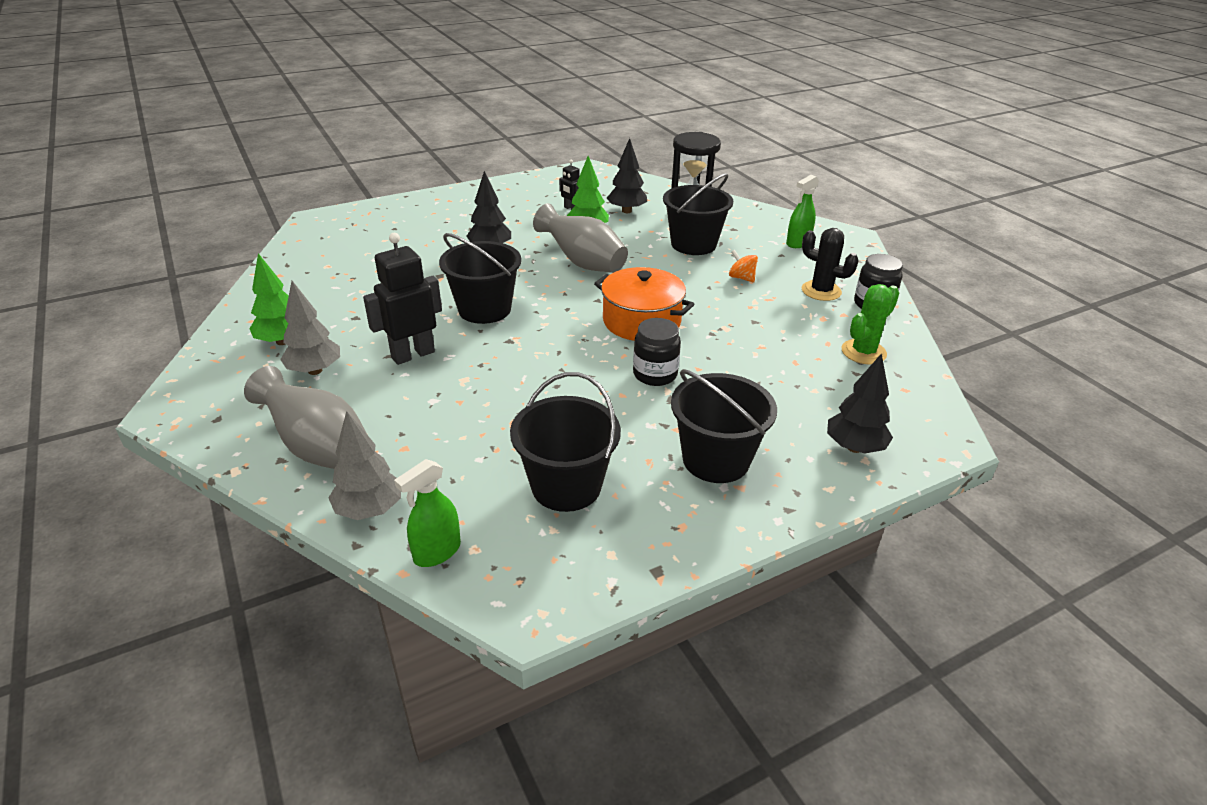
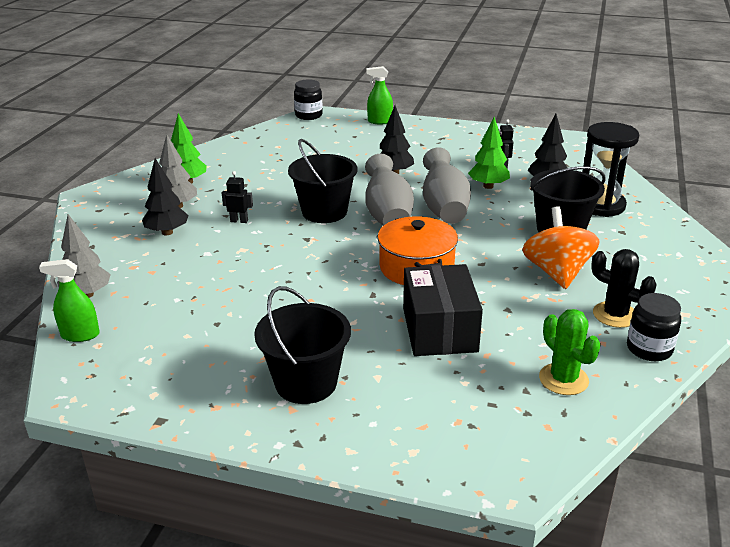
camera: 45 degrees right, 5 degrees down
(319, 448) = (115, 249): grey vase -> grey vase (387, 215)
(413, 354) = (239, 221): black robot -> black robot, size x0.52
(566, 486) = (194, 342): black bucket -> none
(655, 374) = (363, 307): black jar -> black jar (309, 115)
(737, 361) = (439, 329): none -> black box
(741, 278) = (557, 272): orange spinning top -> orange spinning top, size x2.13
(798, 243) = (667, 267): green spray bottle -> green spray bottle (379, 121)
(821, 291) = (615, 315): black cactus -> black cactus turned 45 degrees counterclockwise
(854, 447) = (420, 438): black tree -> black tree (167, 232)
(863, 352) = (563, 379): green cactus -> green cactus turned 60 degrees clockwise

